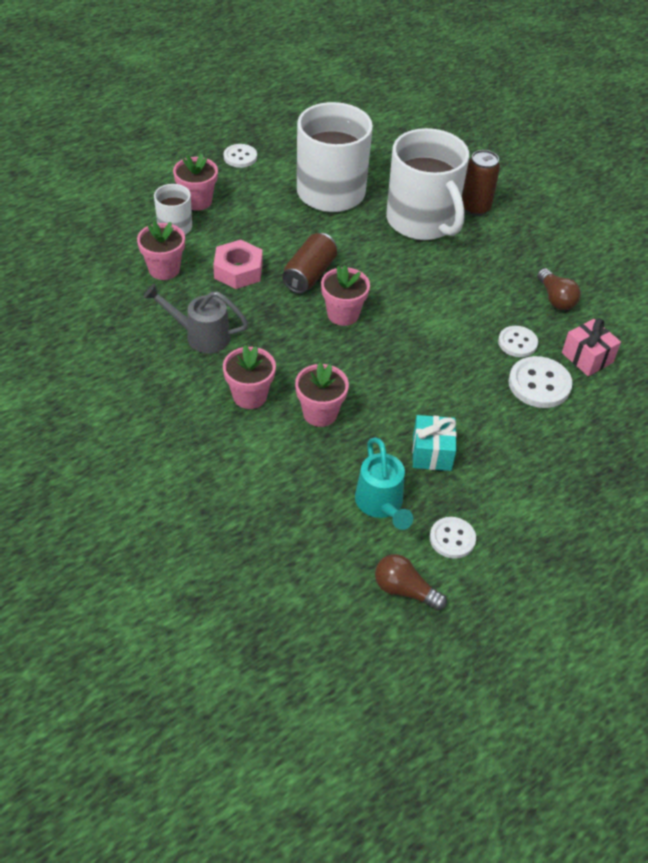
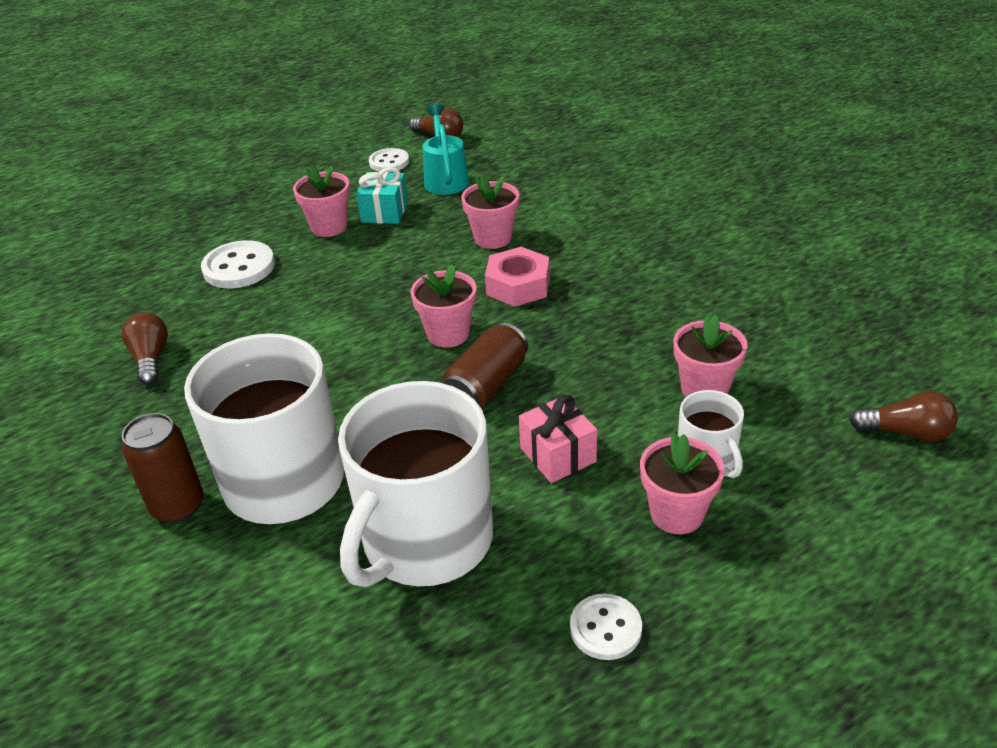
camera: 170 degrees left, 10 degrees down
(49, 240) = (906, 432): none -> brown light bulb
(201, 336) = (634, 306): grey watering can -> none
(238, 271) = (592, 389): pink nut -> pink nut (518, 285)
(249, 396) = (569, 251): pink flower pot -> pink flower pot (329, 227)
(517, 343) = (237, 306): white button -> none
(587, 358) = (164, 293): pink gift -> pink gift (558, 455)

